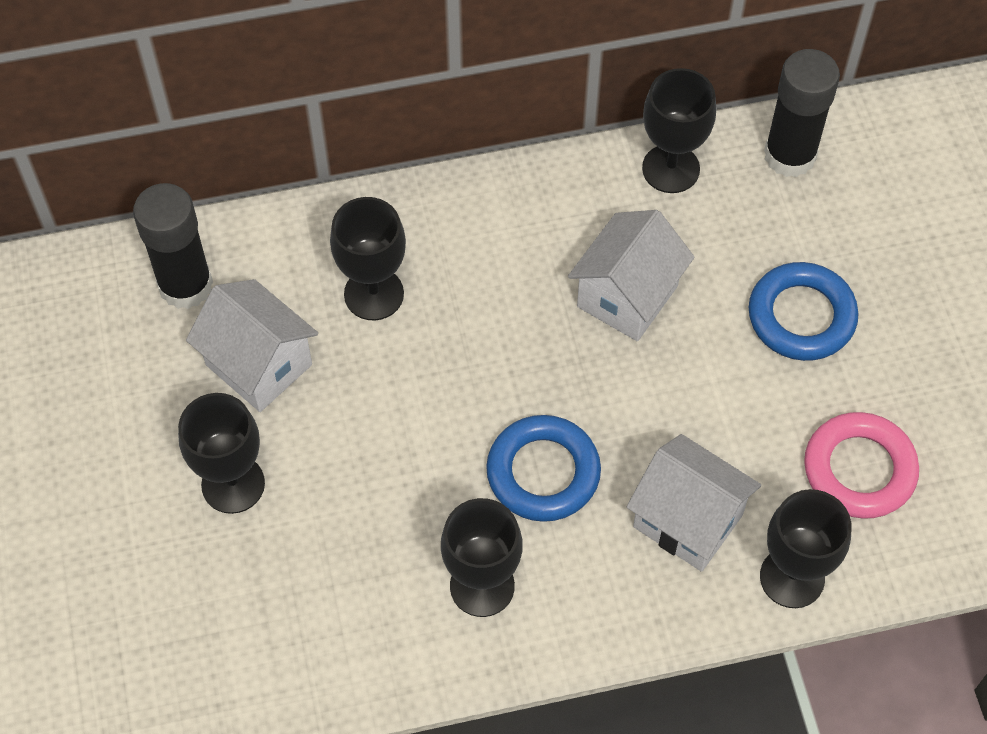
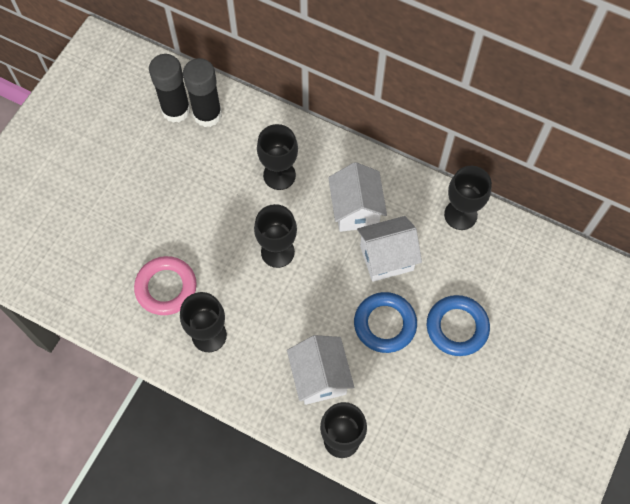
camera: 40 degrees right, 5 degrees up
(233, 484) = (151, 213): black goblet -> black goblet (277, 252)
(259, 365) = (206, 170): white house -> white house (356, 210)
(543, 472) = (278, 307): blue ring -> blue ring (385, 324)
(789, 155) = (522, 249): black glue stick -> black glue stick (176, 110)
(859, 470) = (417, 417): pink ring -> pink ring (166, 287)

